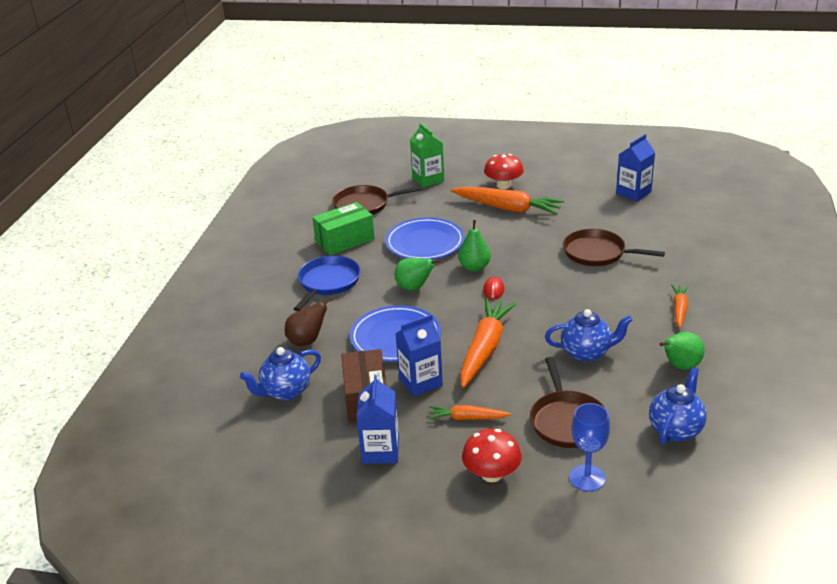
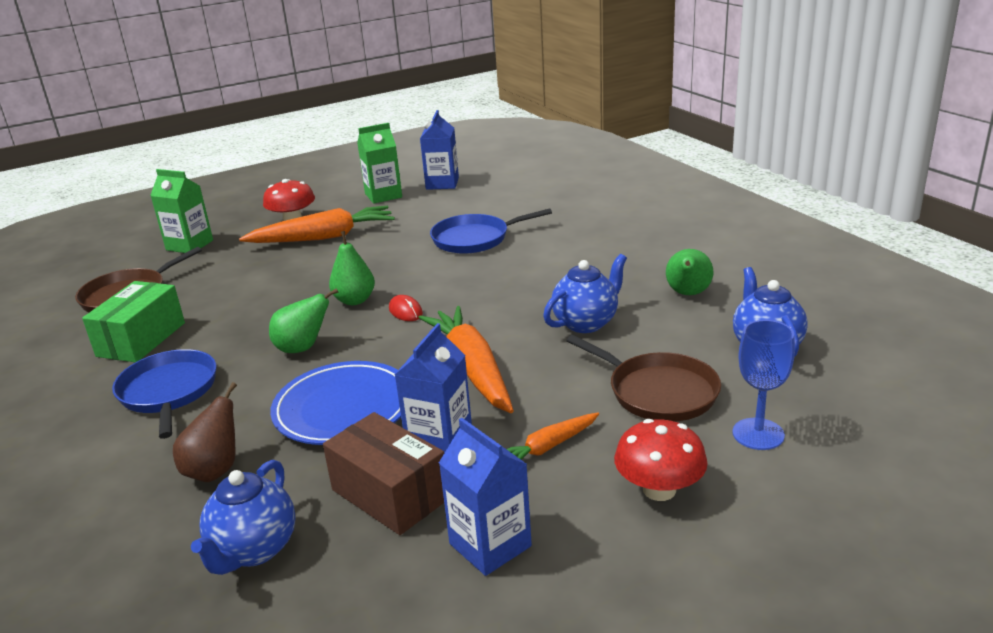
camera: 40 degrees left, 5 degrees down
(425, 243) = (260, 301): blue plate -> none
(582, 187) = (383, 195): none -> green carton
(597, 253) = (474, 239): brown pan -> blue pan
(679, 309) = (618, 251): orange carrot -> none

